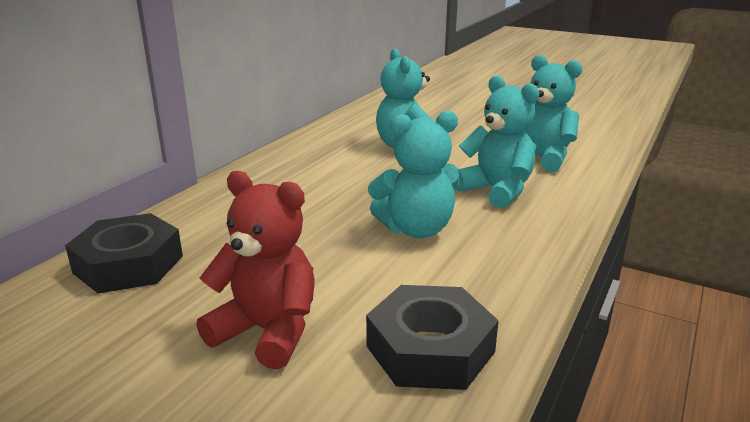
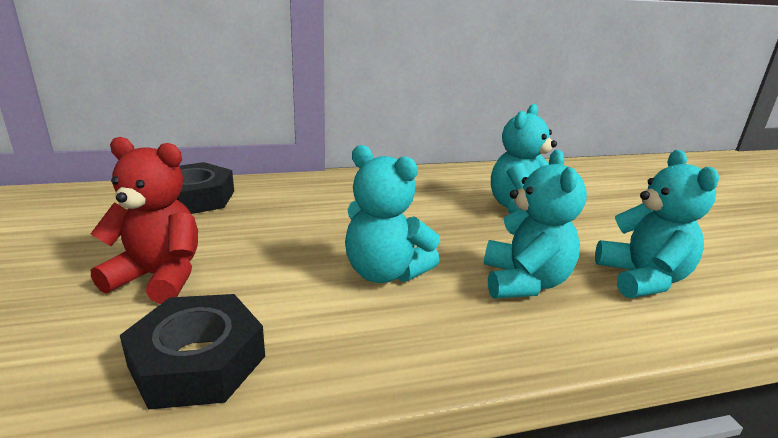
camera: 45 degrees right, 0 degrees up
(267, 331) = (158, 277): red teddy bear -> red teddy bear turned 60 degrees counterclockwise

